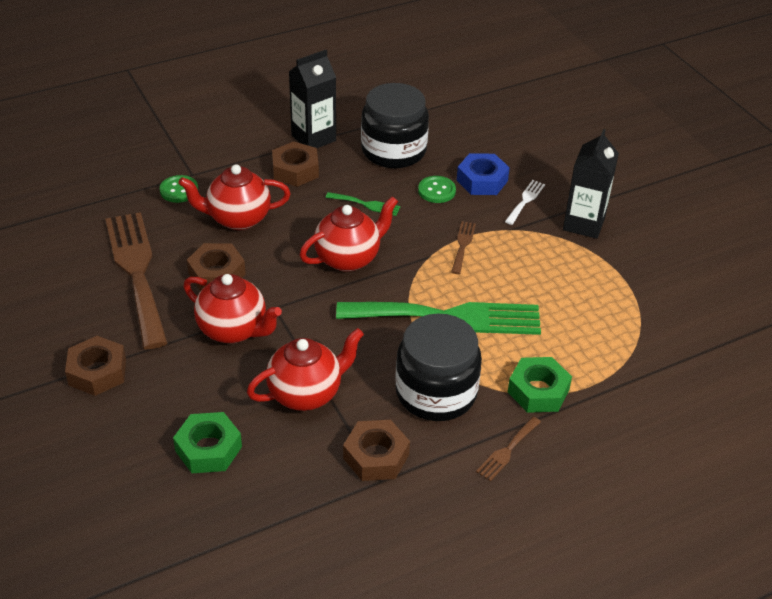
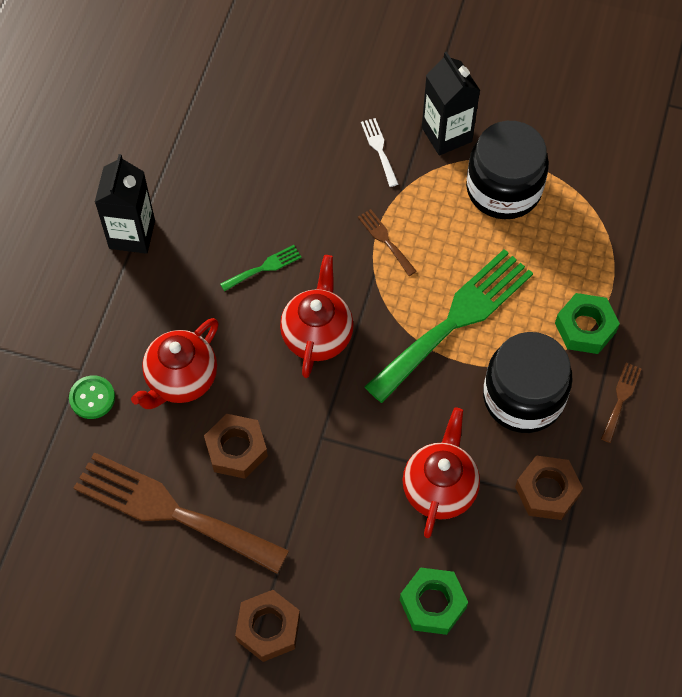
camera: 45 degrees left, 20 degrees up
(233, 330) = (318, 488): red teapot -> none
(295, 170) = (162, 284): brown nut -> none
(393, 150) = (216, 188): black jar -> black jar (503, 189)
(436, 191) = (301, 201): green button -> none
(482, 180) = (323, 157): blue nut -> none
(507, 451) = (621, 399): brown fork -> brown fork turned 150 degrees counterclockwise

